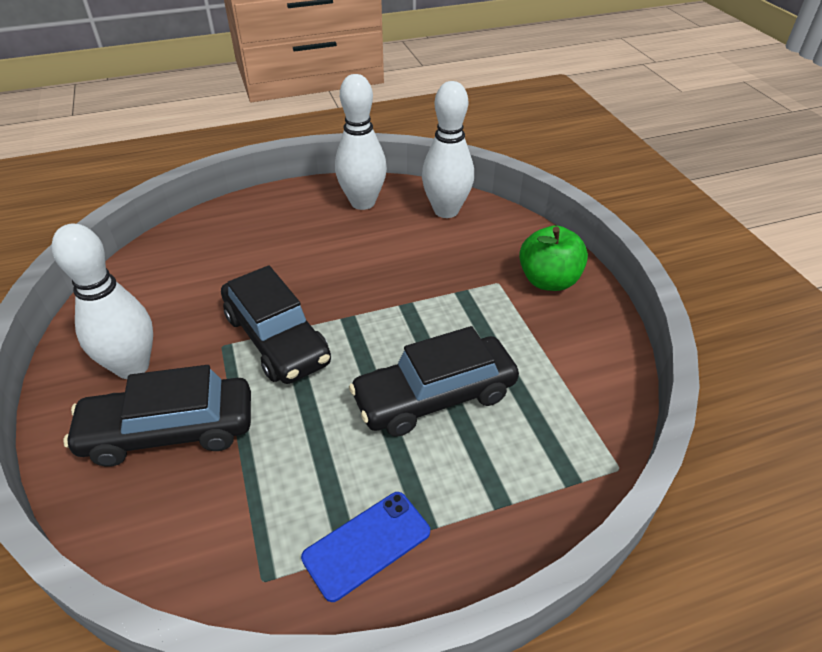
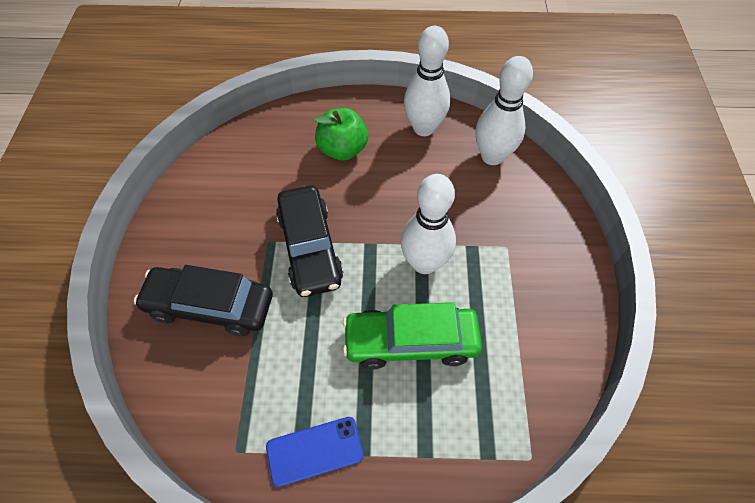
camera: 20 degrees right, 15 degrees up
(132, 367) = (200, 241): white bowling pin -> white bowling pin (424, 263)
(434, 396) = (411, 342): black car -> green car
(548, 280) = (552, 258): green apple -> green apple (342, 149)

